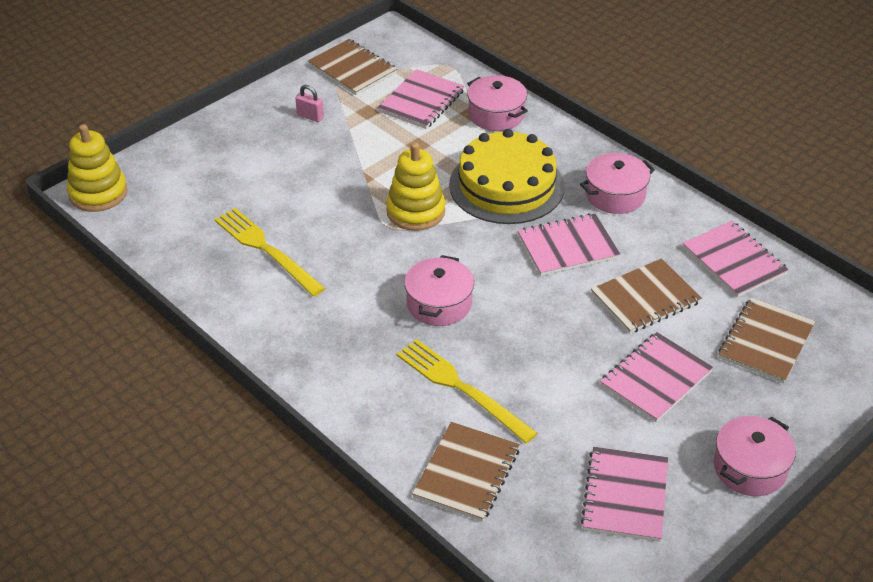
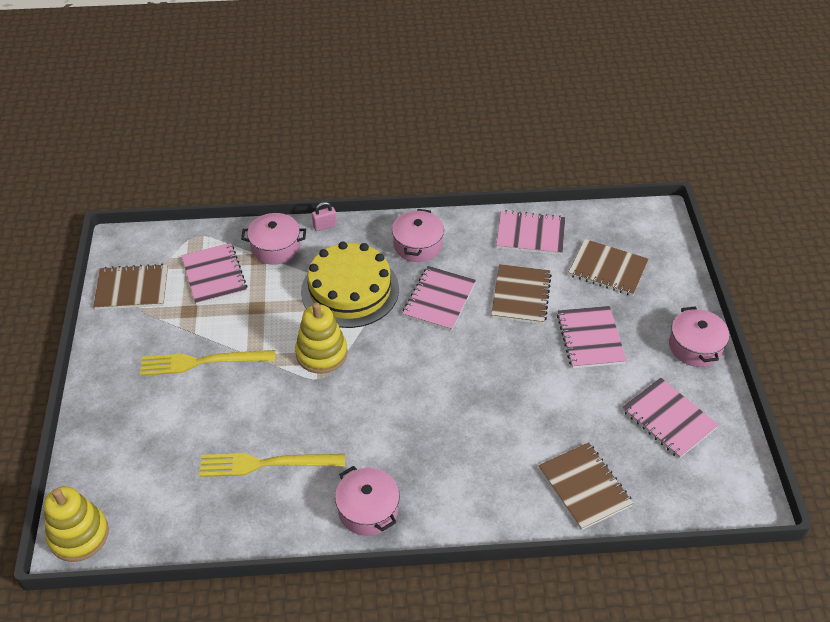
camera: 50 degrees left, 5 degrees up
(310, 116) = (153, 346): pink padlock -> pink padlock (325, 226)
(439, 304) = (422, 400): pink pot -> pink pot (368, 510)
(461, 388) = (509, 440): yellow fork -> yellow fork (202, 362)
(766, 342) = (608, 269): brown notebook -> brown notebook turned 45 degrees counterclockwise

